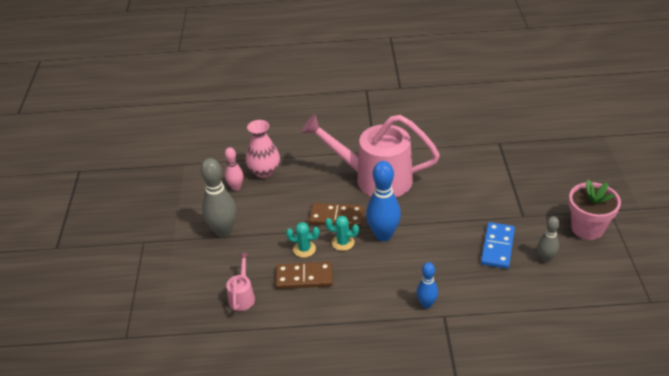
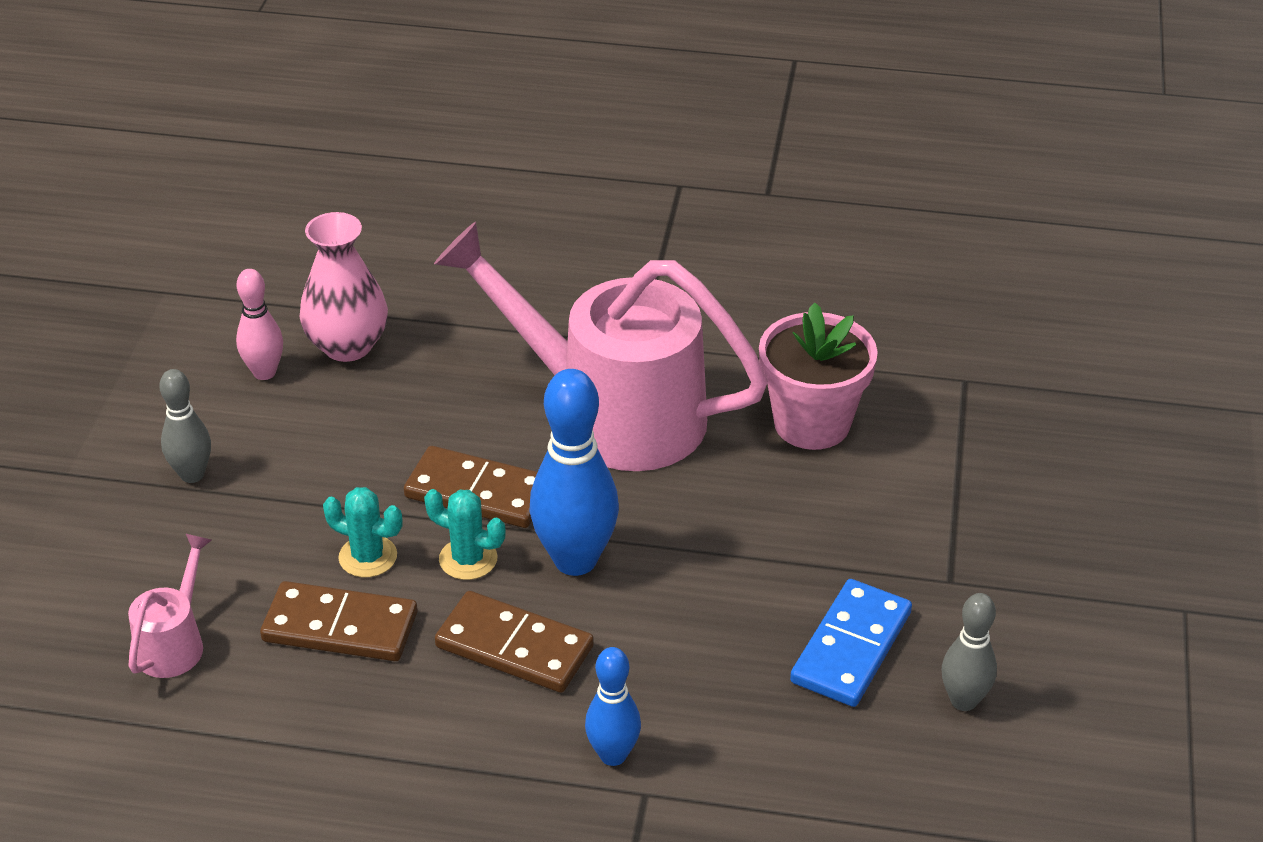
camera: 10 degrees right, 0 degrees up
(223, 231) = (192, 474): grey bowling pin -> grey bowling pin, size x0.58
(373, 271) = (514, 646): none -> brown domino
(587, 228) = (1105, 645): pink flower pot -> pink flower pot (812, 423)

